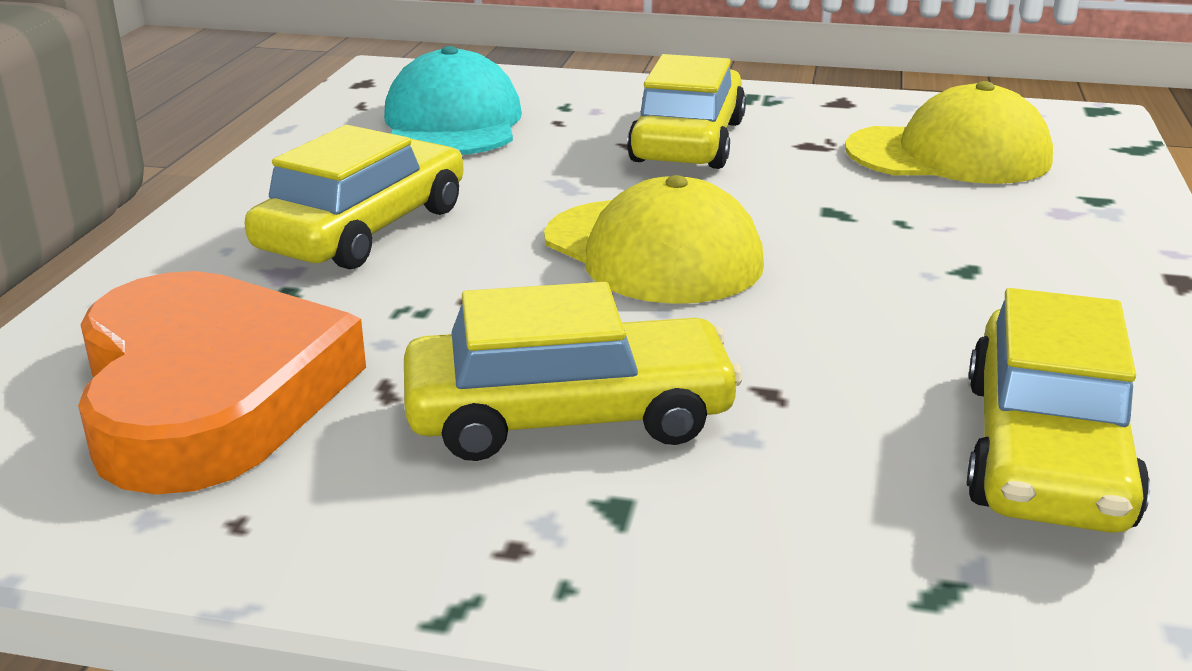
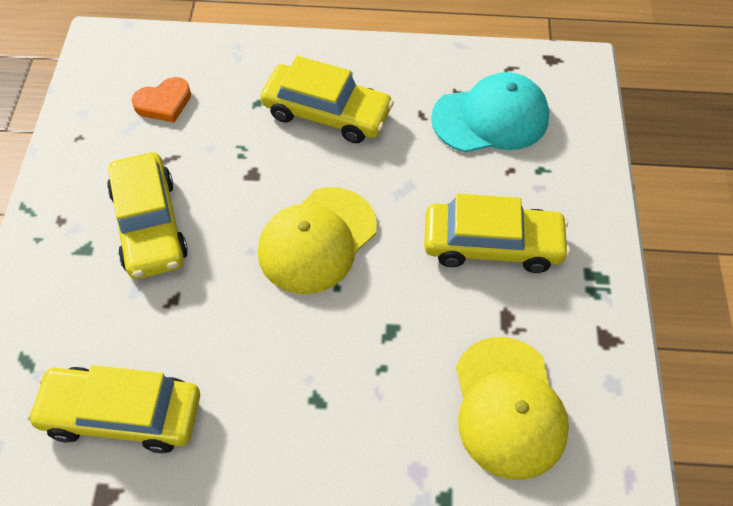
camera: 80 degrees right, 30 degrees up
(209, 393) = (164, 103): orange heart -> orange heart, size x0.45

